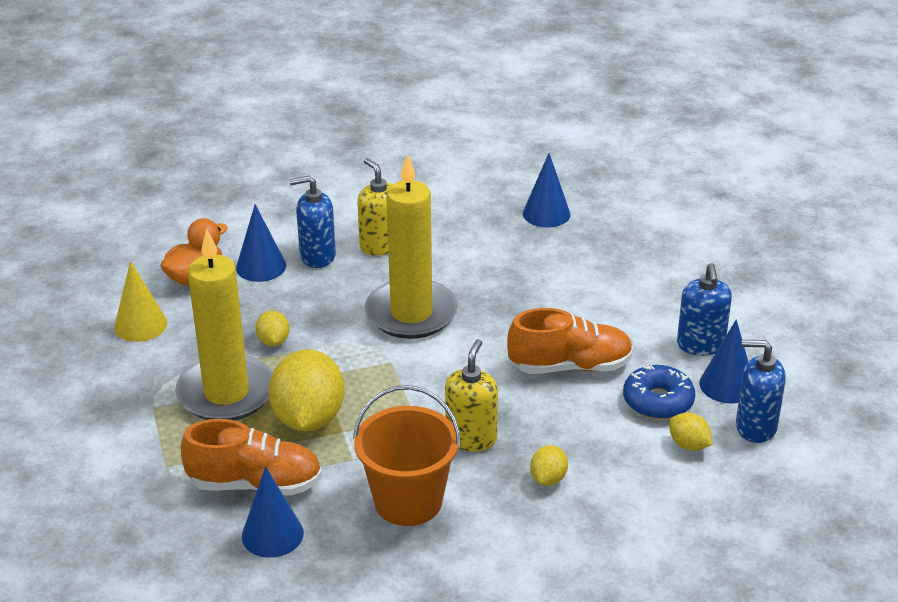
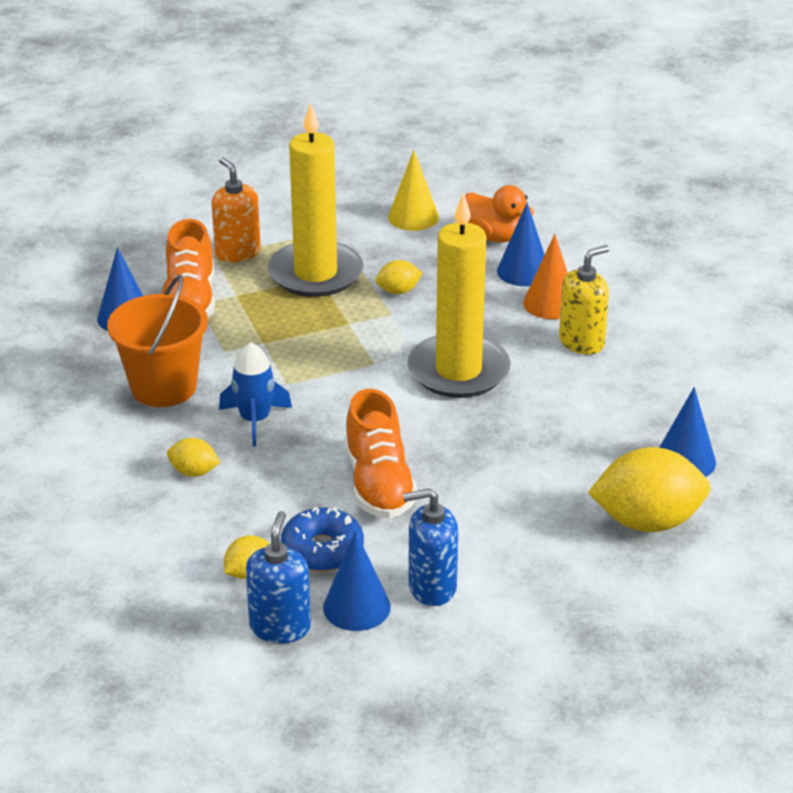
camera: 85 degrees right, 0 degrees up
(167, 448) = (237, 252): none -> orange soap dispenser
(308, 418) = (281, 322): yellow lemon -> yellow lemon (647, 521)
(317, 256) = (550, 303): blue soap dispenser -> orange cone
(471, 438) = (255, 420): yellow soap dispenser -> blue rocket

